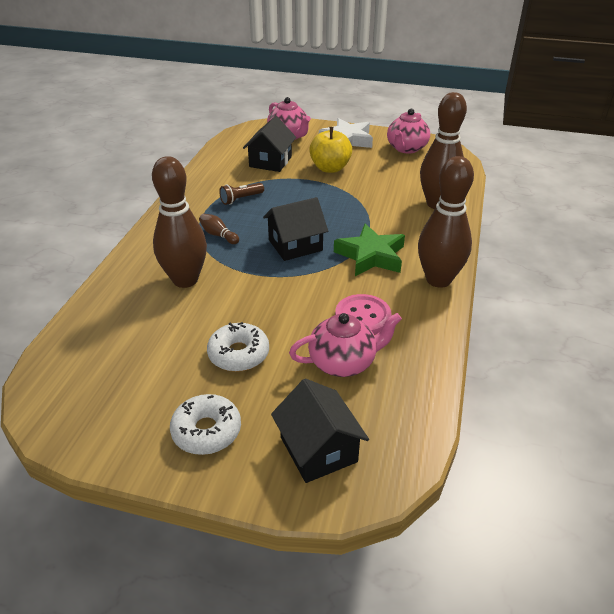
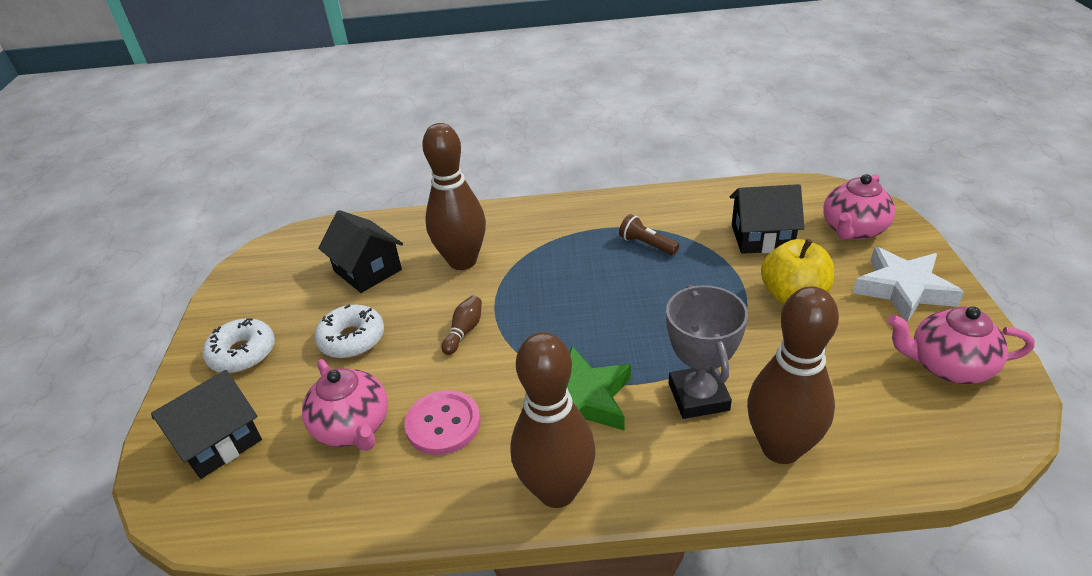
camera: 75 degrees right, 0 degrees up
(218, 235) = (557, 254): brown bowling pin -> brown bowling pin (464, 331)
(295, 245) = (569, 321): black house -> black house (367, 270)
(390, 217) = (698, 397): none -> grey trophy

